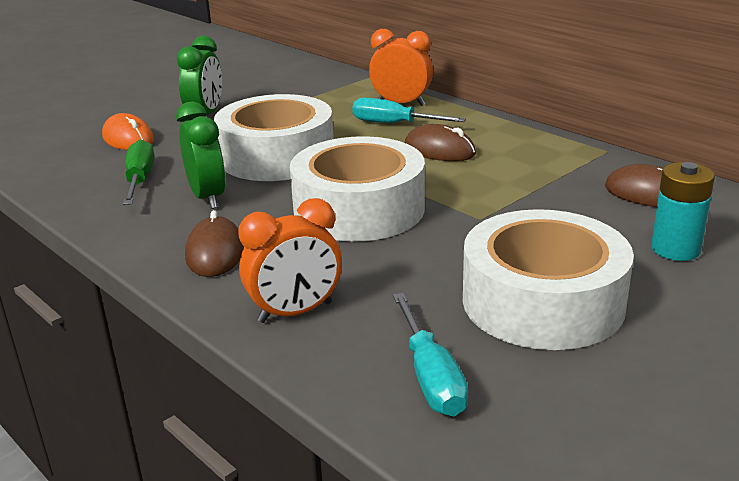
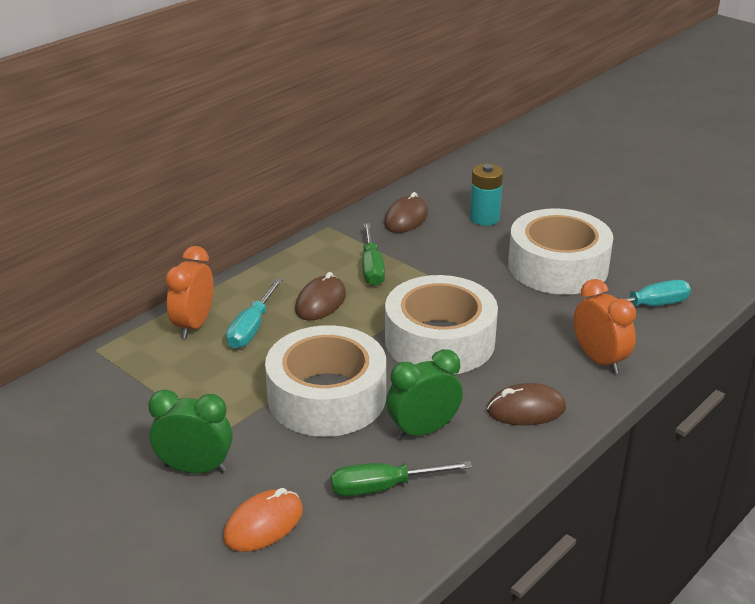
camera: 95 degrees left, 5 degrees up
(514, 174) = (372, 268): none -> green screwdriver

